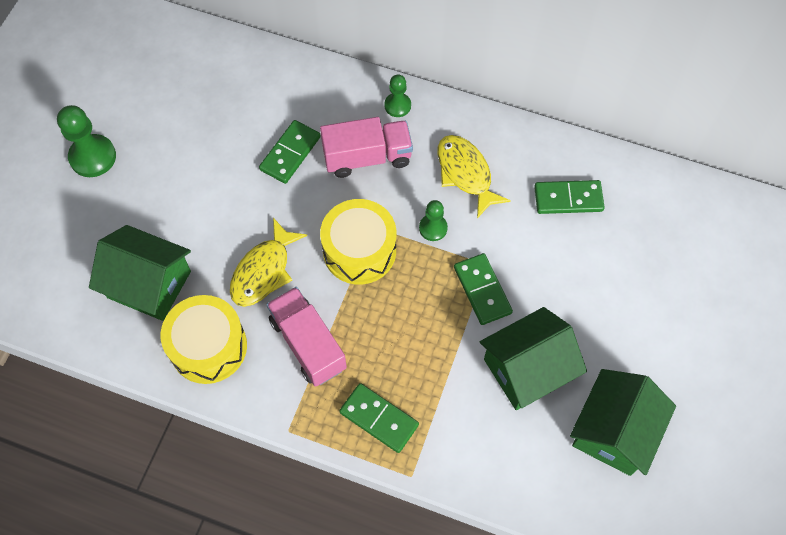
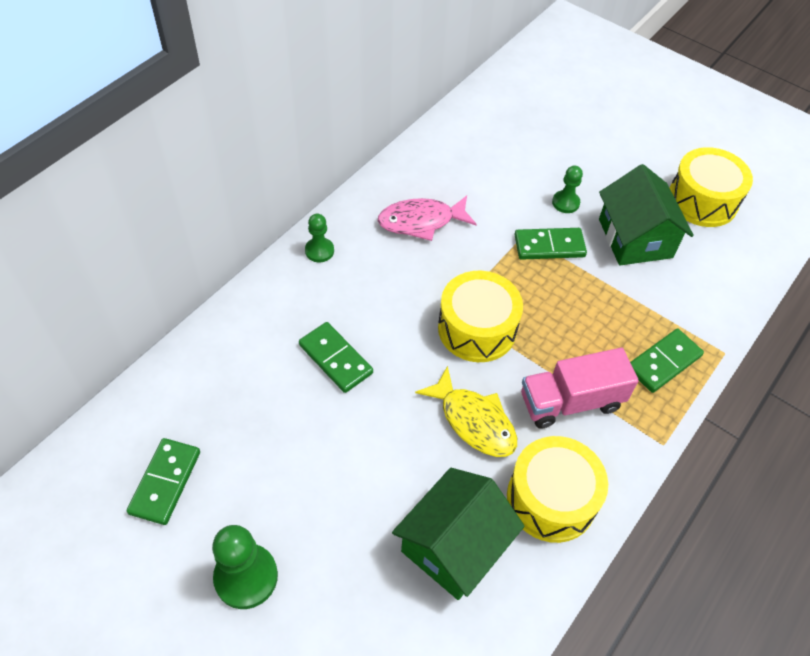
camera: 75 degrees left, 10 degrees down
(367, 157) = (370, 292): pink truck -> none
(433, 228) = (472, 263): green pawn -> green pawn (565, 203)
(465, 173) = (421, 221): yellow fish -> pink fish
(568, 198) = (475, 160): green domino -> green domino (165, 482)
(614, 431) = (702, 200): green house -> yellow drum

